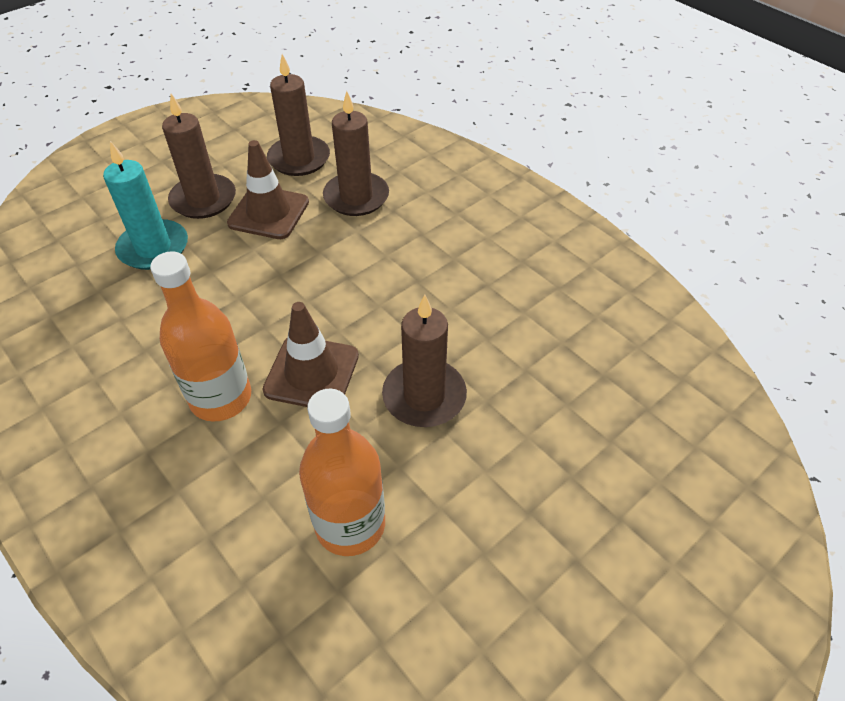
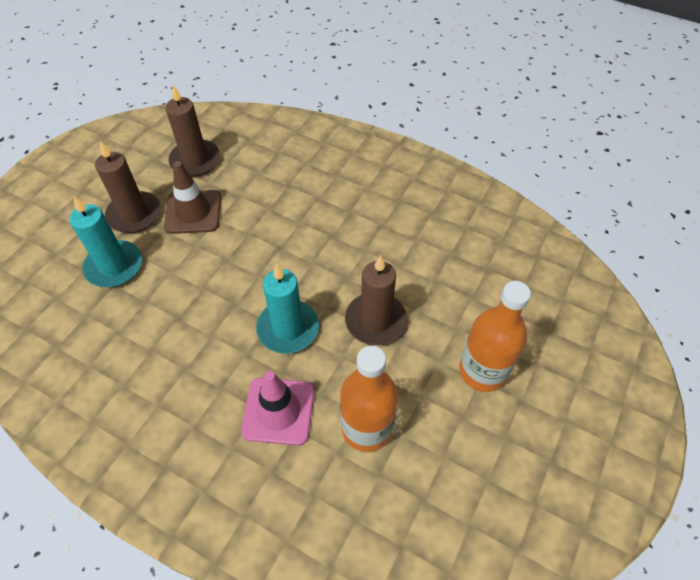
camera: 20 degrees left, 5 degrees up
(221, 398) = (229, 368): orange bottle -> orange bottle (482, 371)
(252, 466) = (278, 411): none -> pink traffic cone
(311, 373) = (288, 329): brown traffic cone -> turquoise candle
(356, 197) = (255, 181): brown candle -> none

